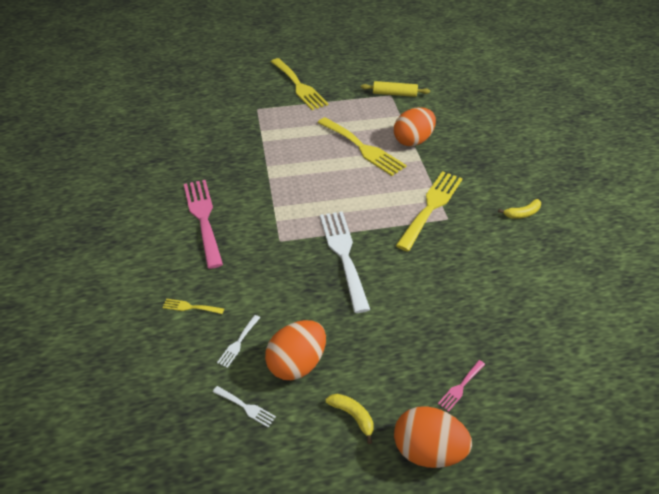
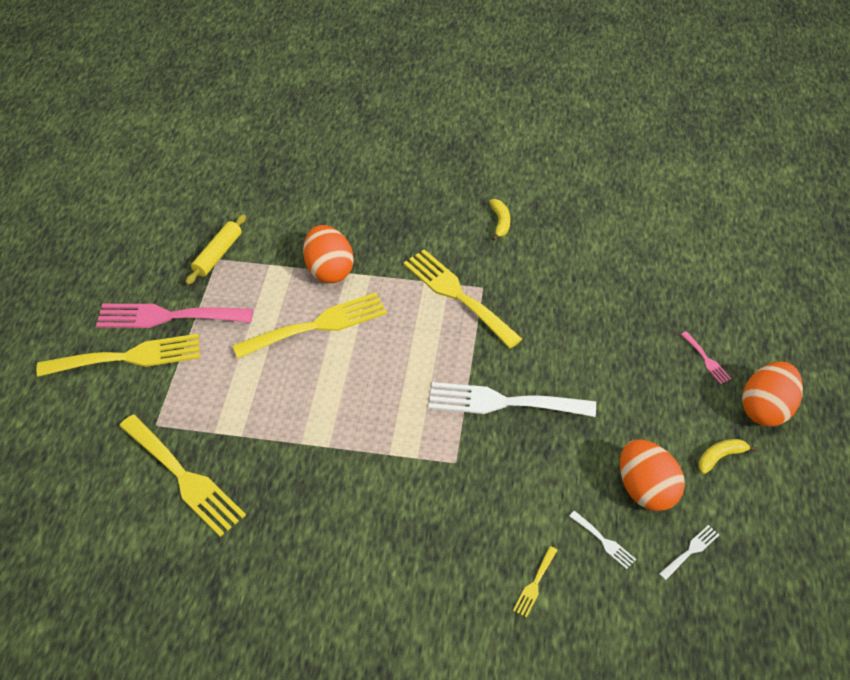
camera: 70 degrees left, 5 degrees up
(203, 218) = (377, 542): pink fork -> pink fork (167, 316)
(225, 129) = (184, 478): none -> yellow fork

